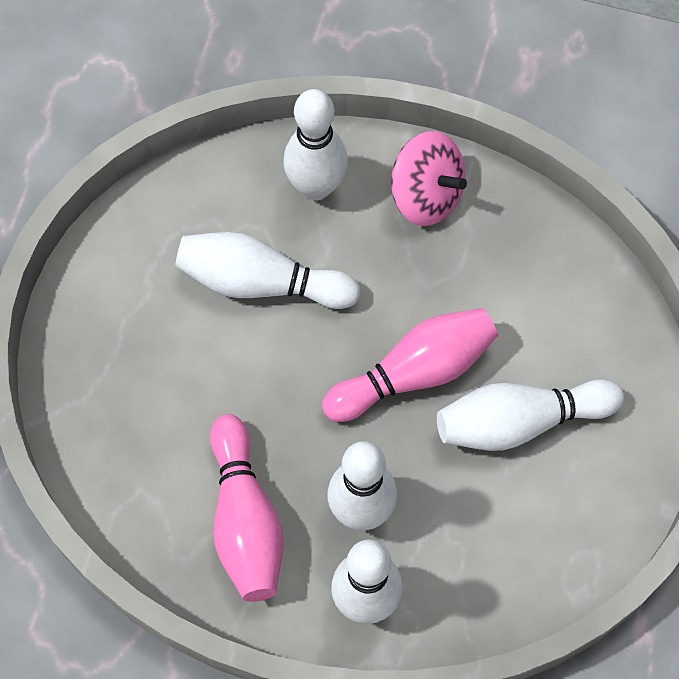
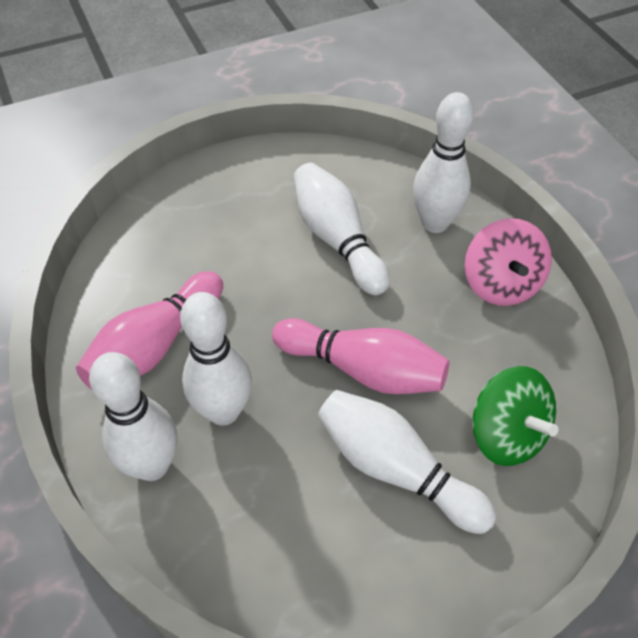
camera: 50 degrees right, 15 degrees down
(558, 318) = (506, 434): none -> green spinning top

